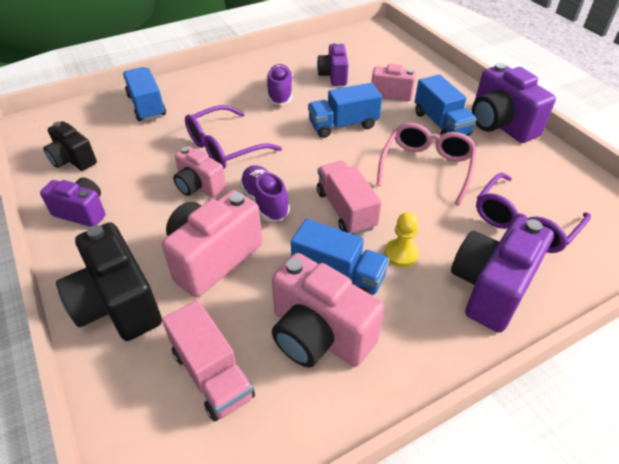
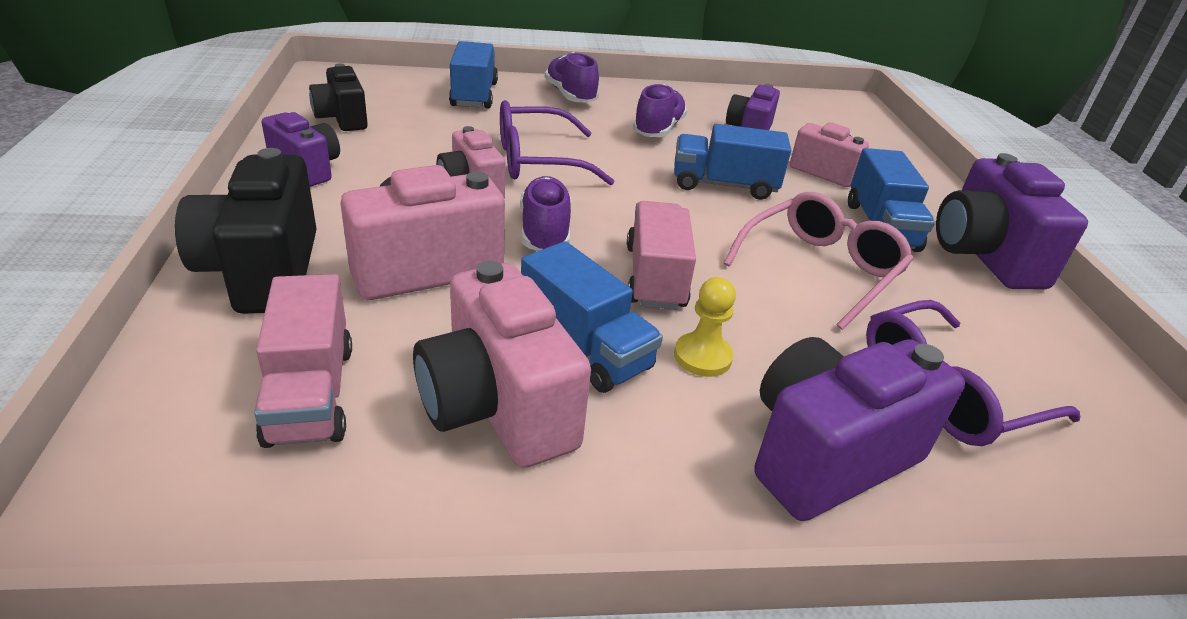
camera: 20 degrees right, 10 degrees down
(209, 84) = (570, 95): none -> purple shoe

